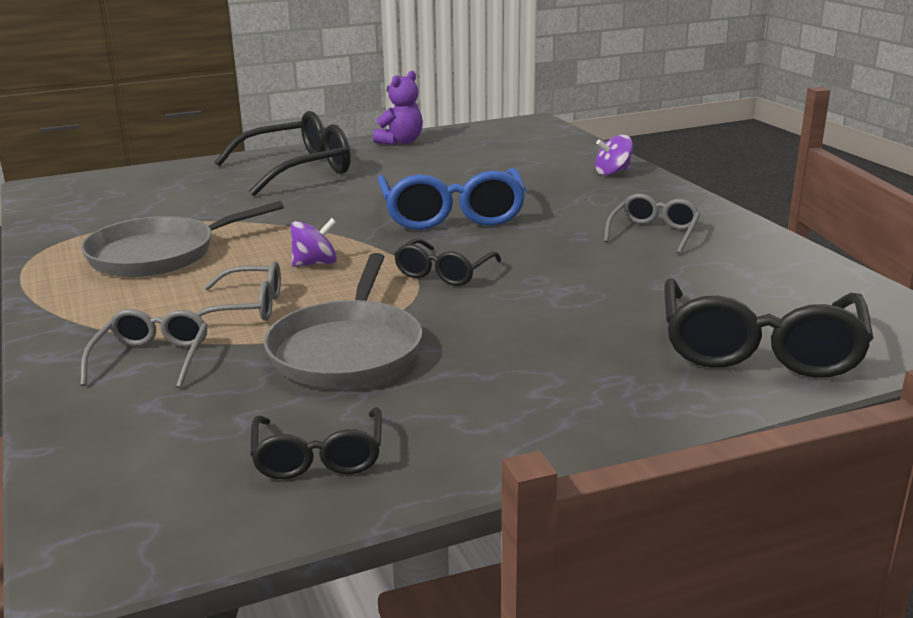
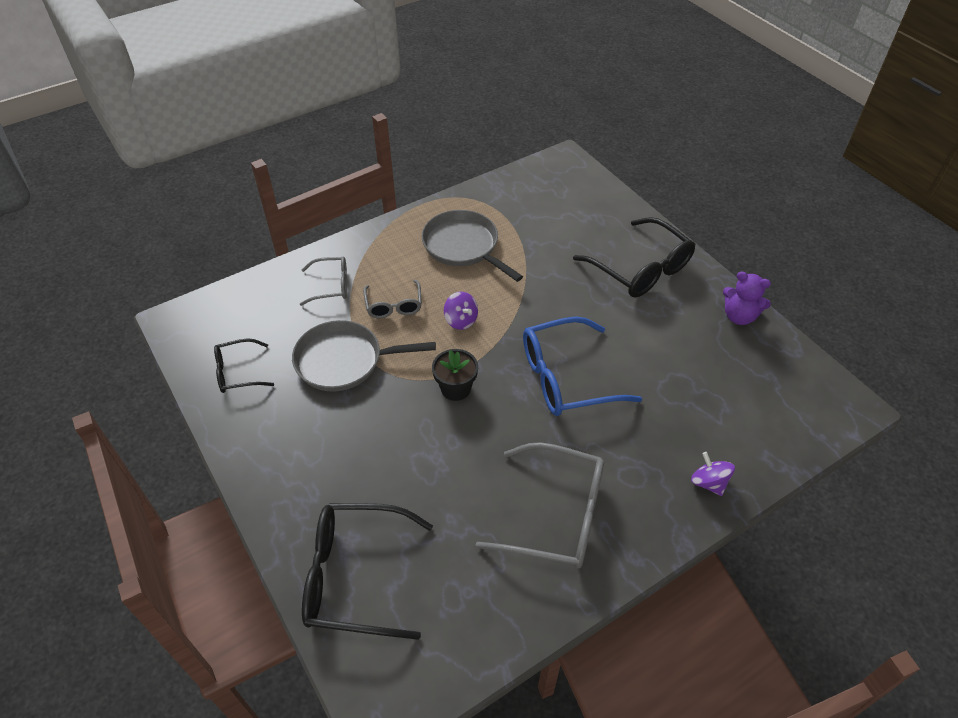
camera: 80 degrees right, 25 degrees up
(444, 273) = (455, 388): black glasses -> black flower pot
(653, 233) = (556, 515): grey glasses -> grey glasses, size x1.80

